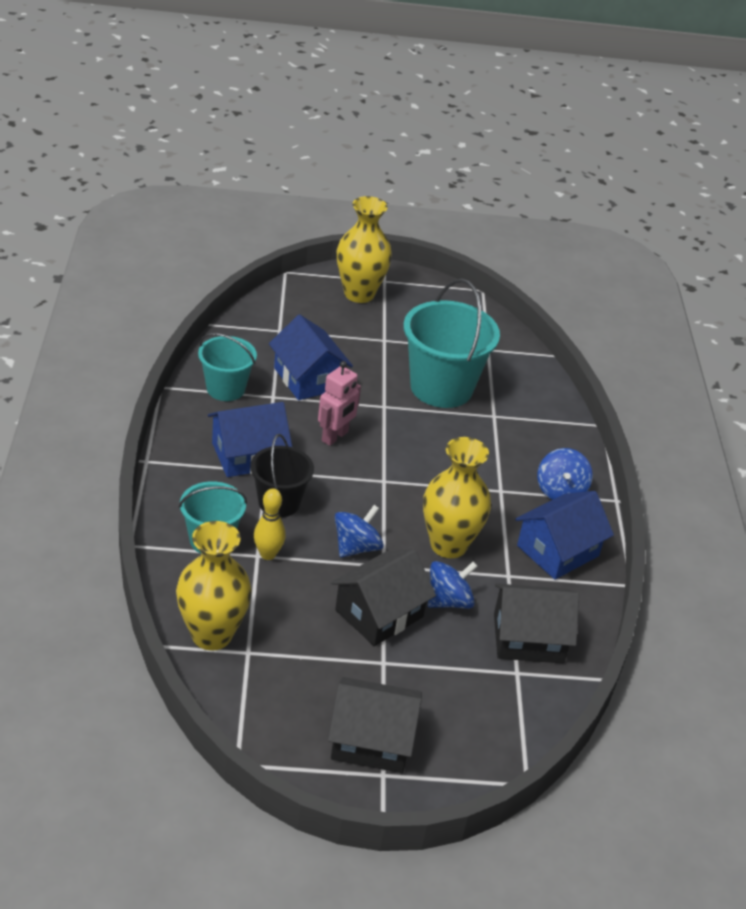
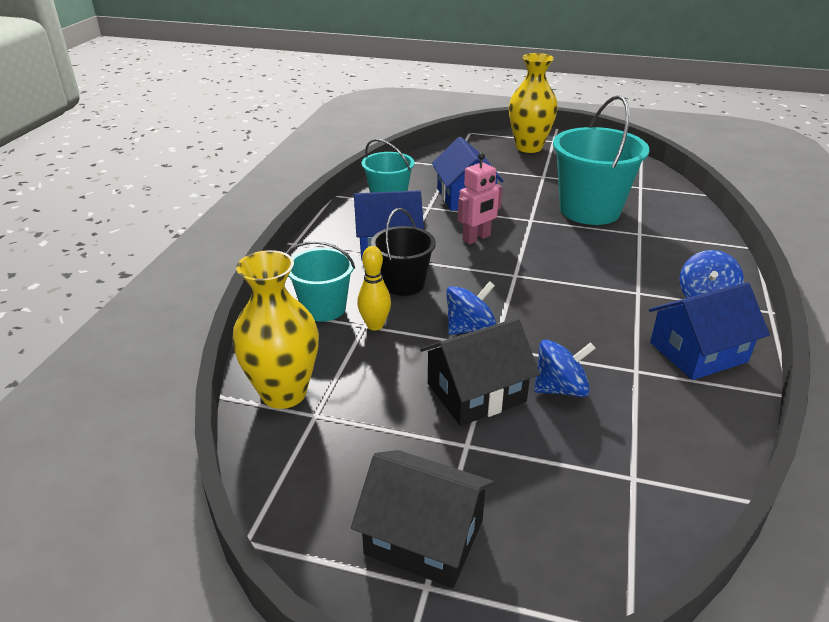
camera: 20 degrees right, 5 degrees down
(448, 545) = (571, 335): yellow vase -> none
(528, 638) = (653, 439): black house -> none

